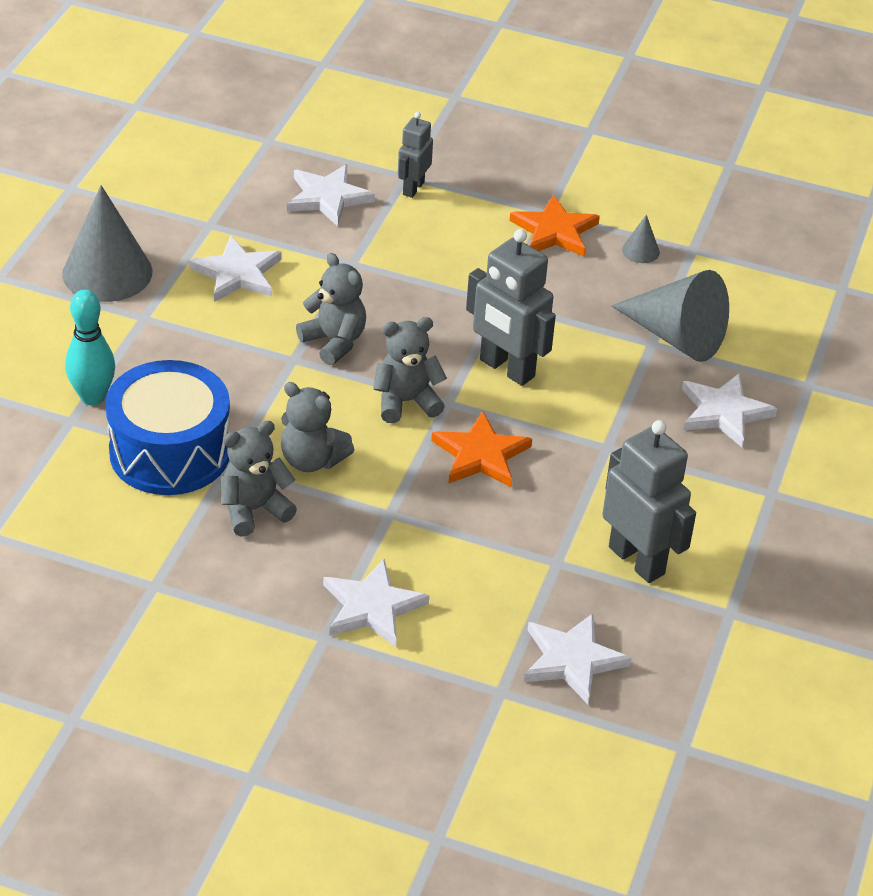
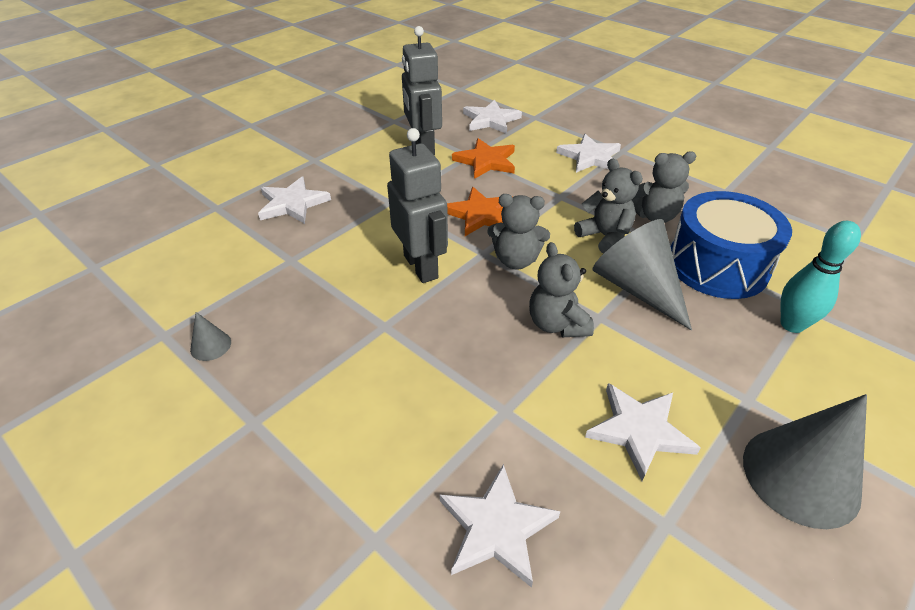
camera: 155 degrees left, 0 degrees up
(413, 188) = (379, 511): grey robot -> none
(554, 231) = (269, 393): orange star -> orange star (486, 161)
(676, 336) = (267, 260): grey cone -> grey cone (637, 288)

